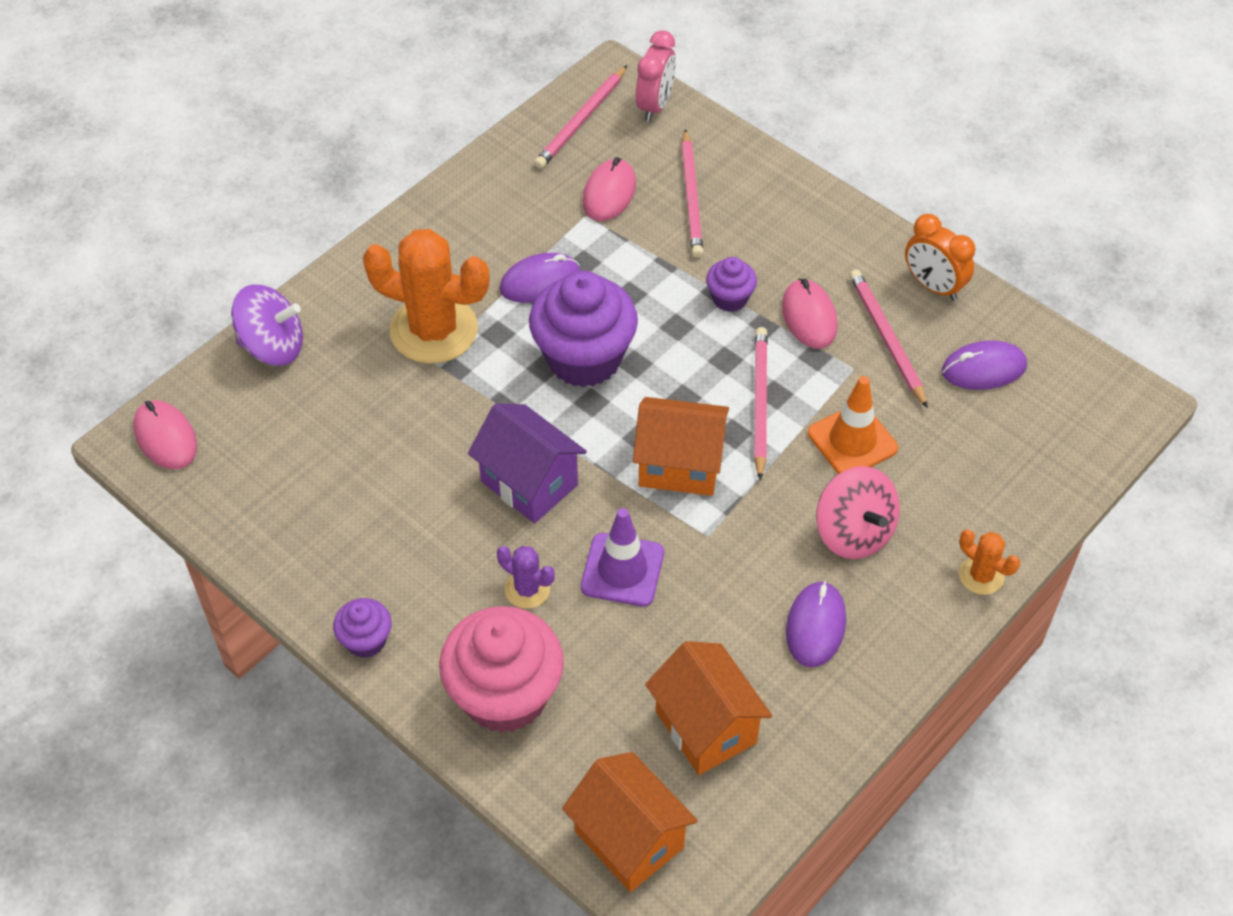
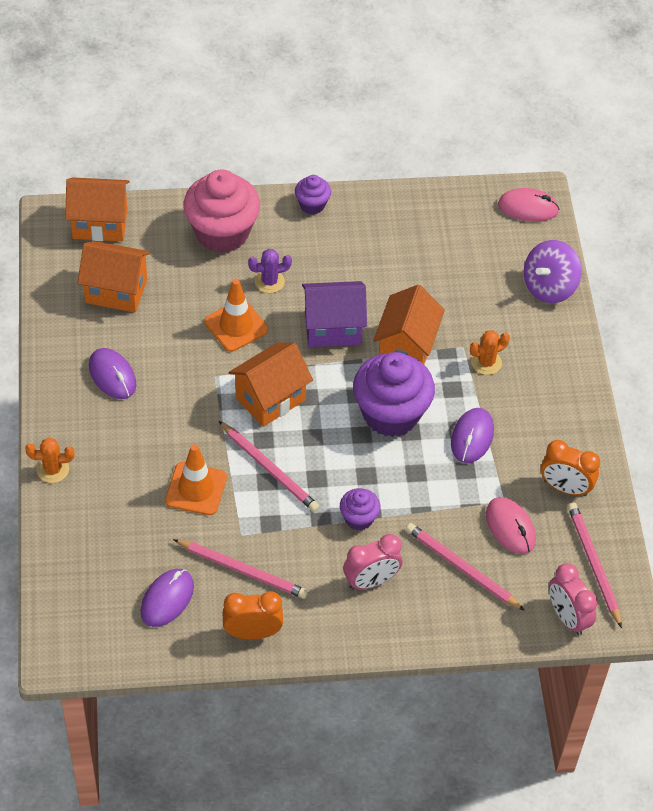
camera: 130 degrees right, 0 degrees up
(434, 330) = (486, 362): orange cactus -> orange cactus, size x0.47
(486, 404) = (406, 348): none -> orange house
(521, 184) = (565, 488): none -> orange clock
(622, 570) = (236, 326): purple traffic cone -> orange traffic cone
(781, 245) = (371, 581): none -> pink clock
(809, 317) = (301, 546): pink mouse -> none
(854, 532) = (142, 438): pink spinning top -> none

